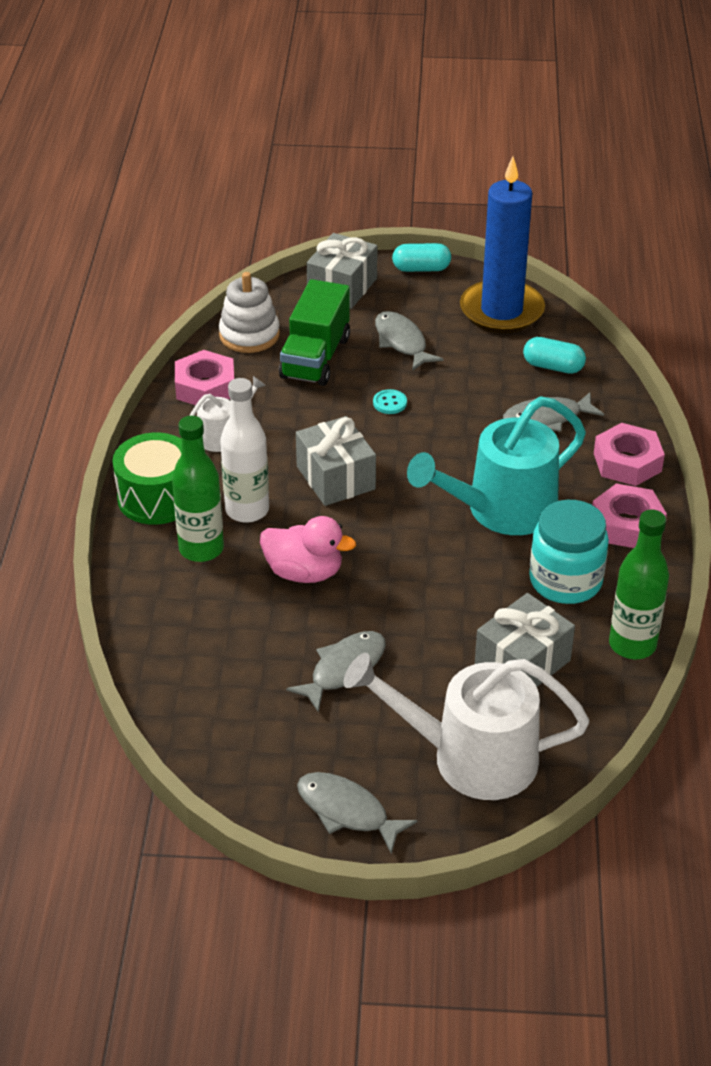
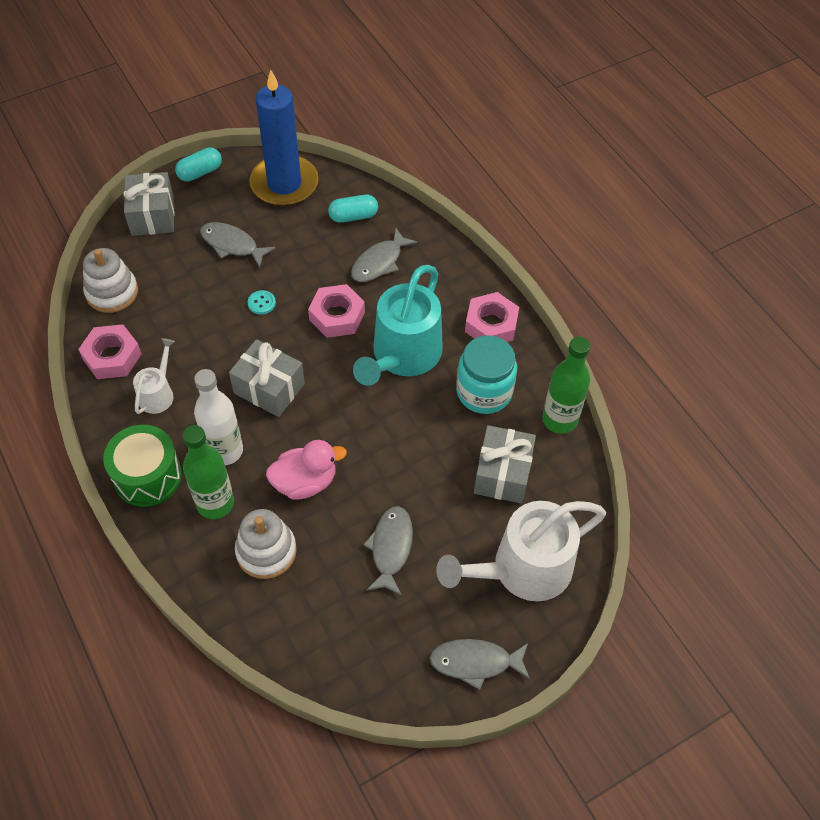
camera: 35 degrees left, 15 degrees up
(216, 611) = (266, 551): none -> white stacking toy
(315, 357) = (178, 289): green truck -> none
(627, 462) = (456, 273): pink nut -> pink nut (337, 316)

